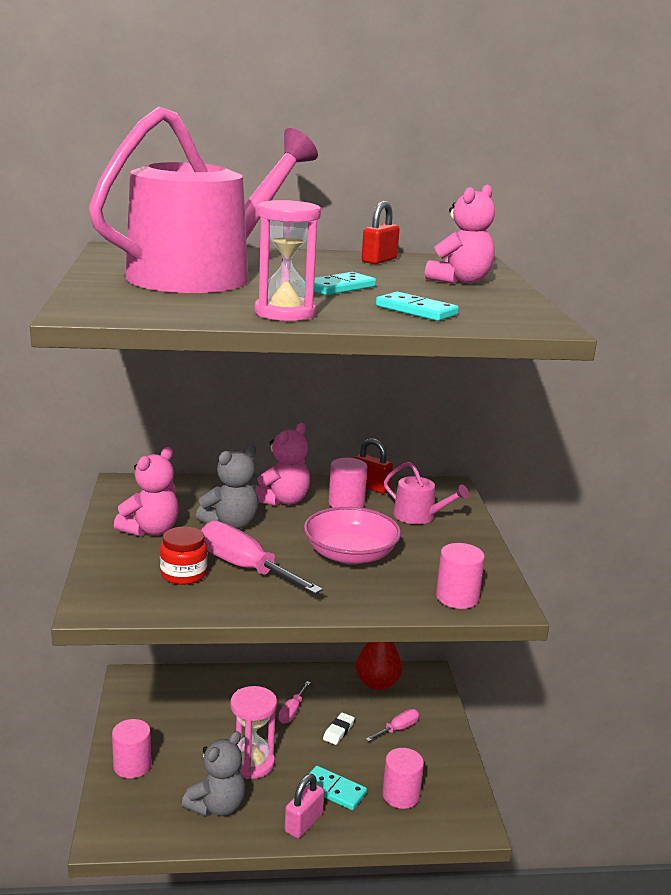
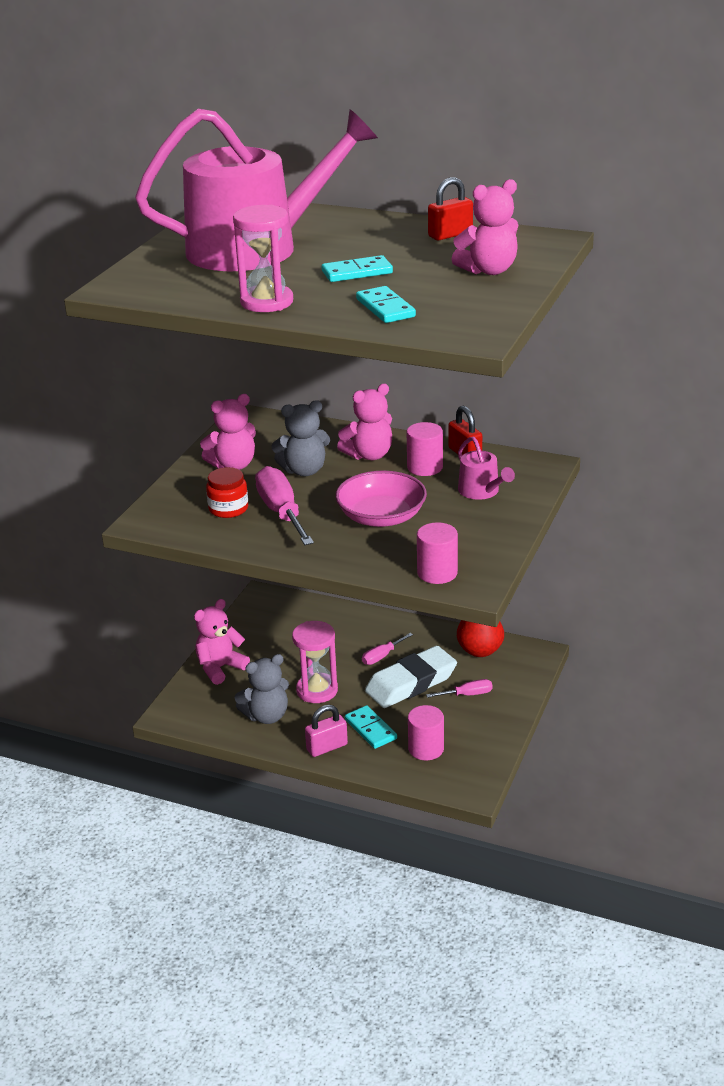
camera: 30 degrees right, 10 degrees up
(132, 766) = (220, 668): pink cylinder -> pink teddy bear
(338, 731) = (411, 683): white eraser -> white eraser, size x2.38

